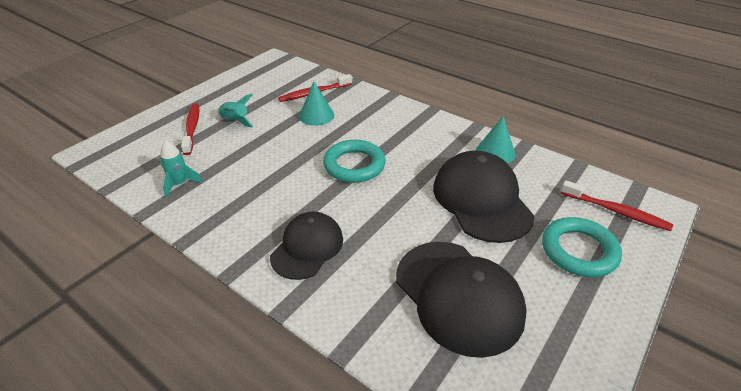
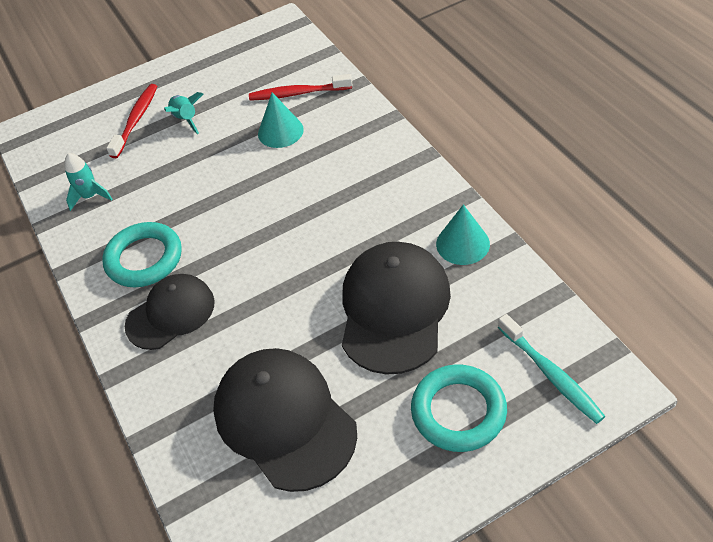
camera: 30 degrees right, 10 degrees up
(354, 165) = (280, 218): turquoise ring -> turquoise ring (144, 259)
(458, 296) = (284, 420): black cap -> black cap turned 150 degrees clockwise
(615, 211) = (550, 374): red toothbrush -> turquoise toothbrush

